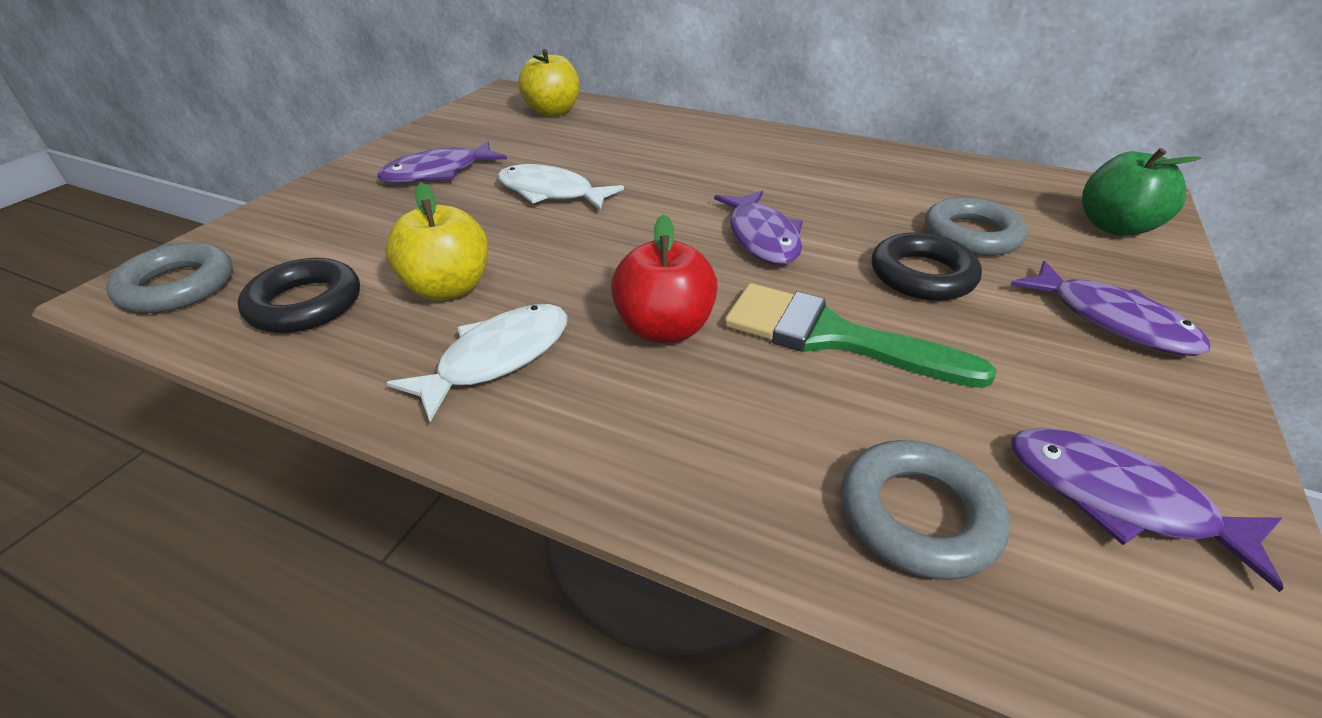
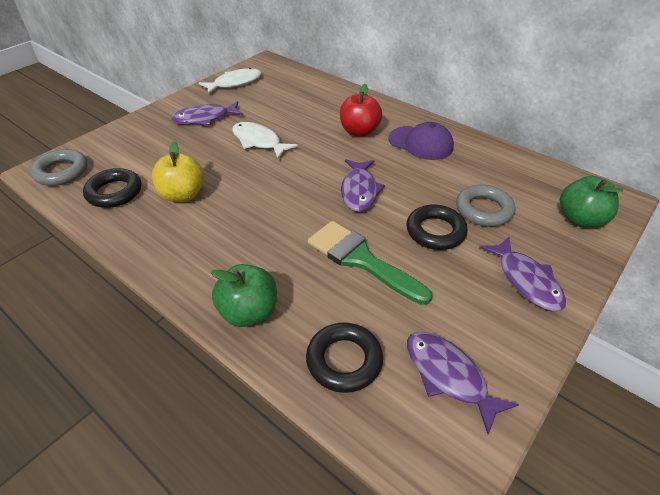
camera: 15 degrees right, 5 degrees up
(497, 358) = (190, 239): white fish -> white fish (235, 83)
(552, 112) = (285, 81): yellow apple -> none
(664, 329) = (277, 238): red apple -> red apple (359, 131)
(680, 465) = (249, 312): none -> green apple
(814, 164) = (421, 143): none -> purple cap
(917, 515) = (344, 360): grey ring -> black ring

